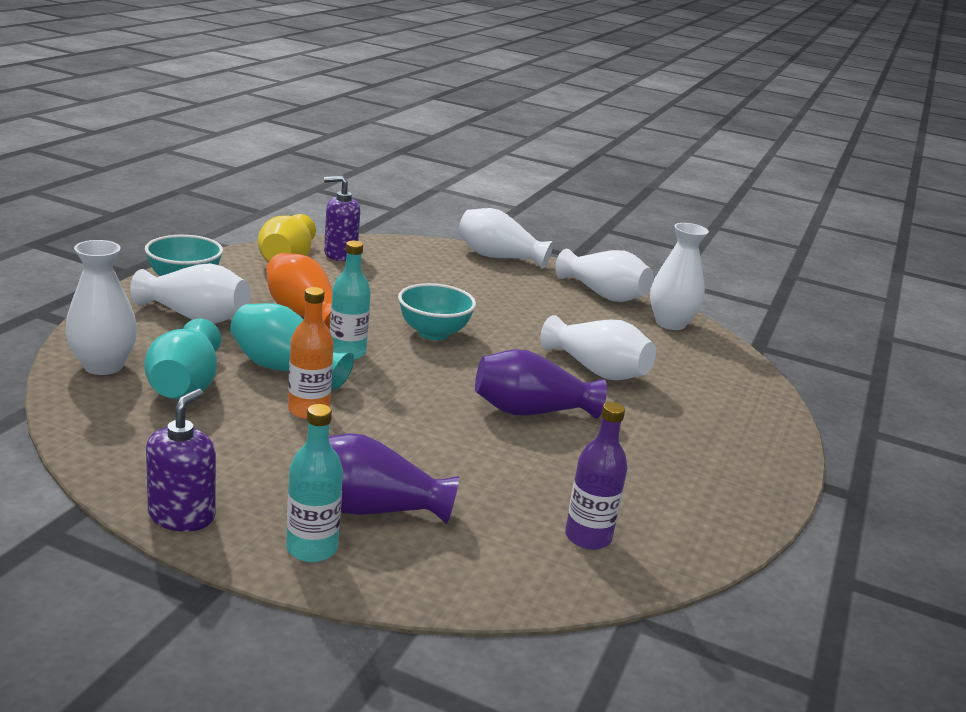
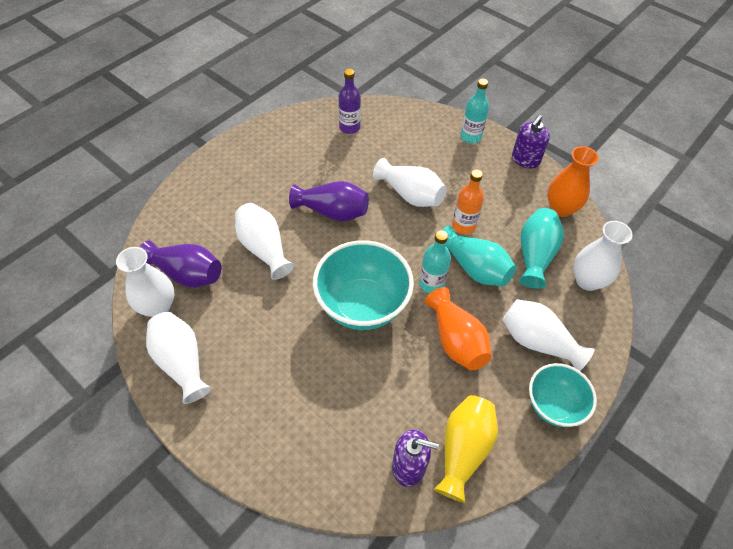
camera: 160 degrees left, 30 degrees up
(121, 444) = (561, 208): none -> orange vase
(370, 509) = (442, 154): purple vase -> purple vase (187, 274)
(433, 333) = (362, 305): turquoise bowl -> turquoise bowl, size x1.63
(498, 257) = (242, 454): white vase -> white vase (410, 195)

